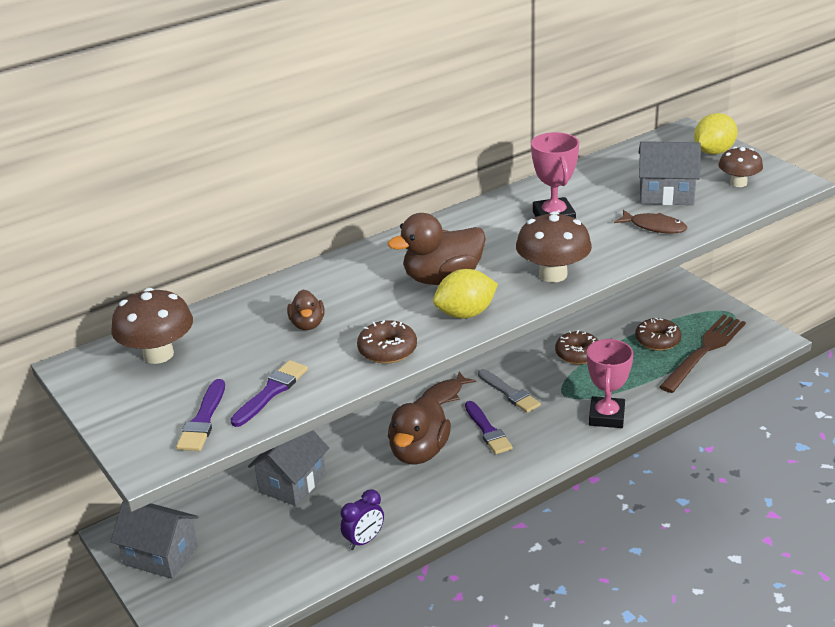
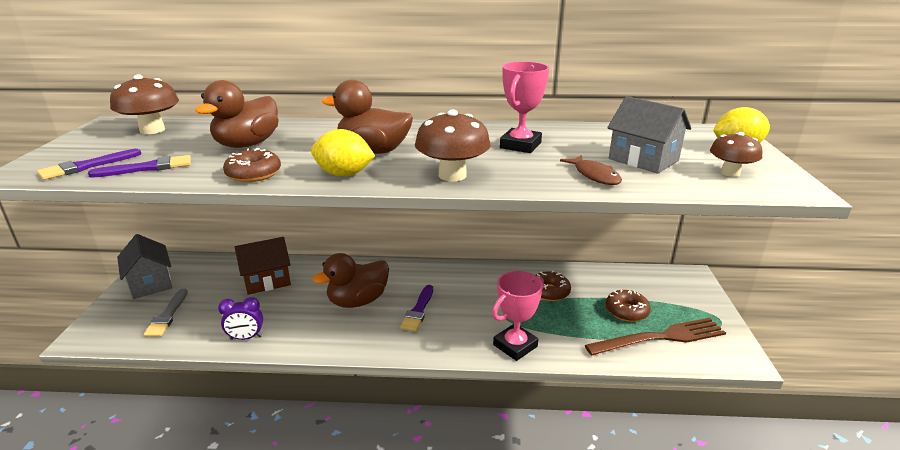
camera: 35 degrees right, 5 degrees down
(292, 483) = (267, 280): grey house -> brown house
(307, 324) = (247, 144): brown duck -> brown duck, size x1.85
(444, 395) = (423, 274): brown fish -> none
(509, 393) = (466, 294): grey brush -> grey brush (167, 315)

